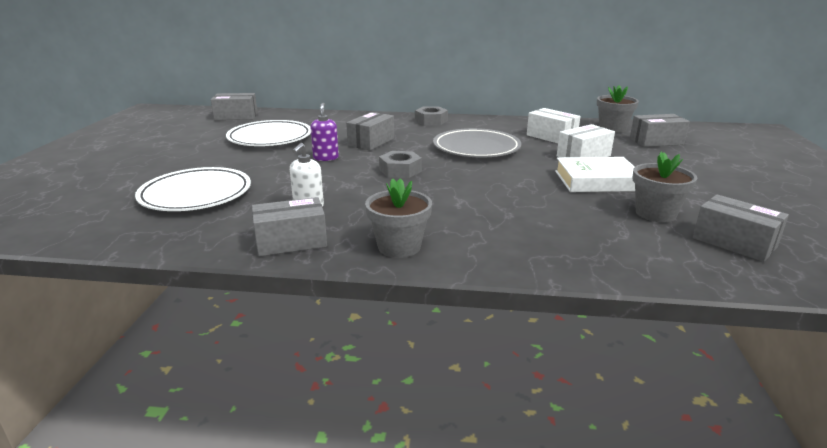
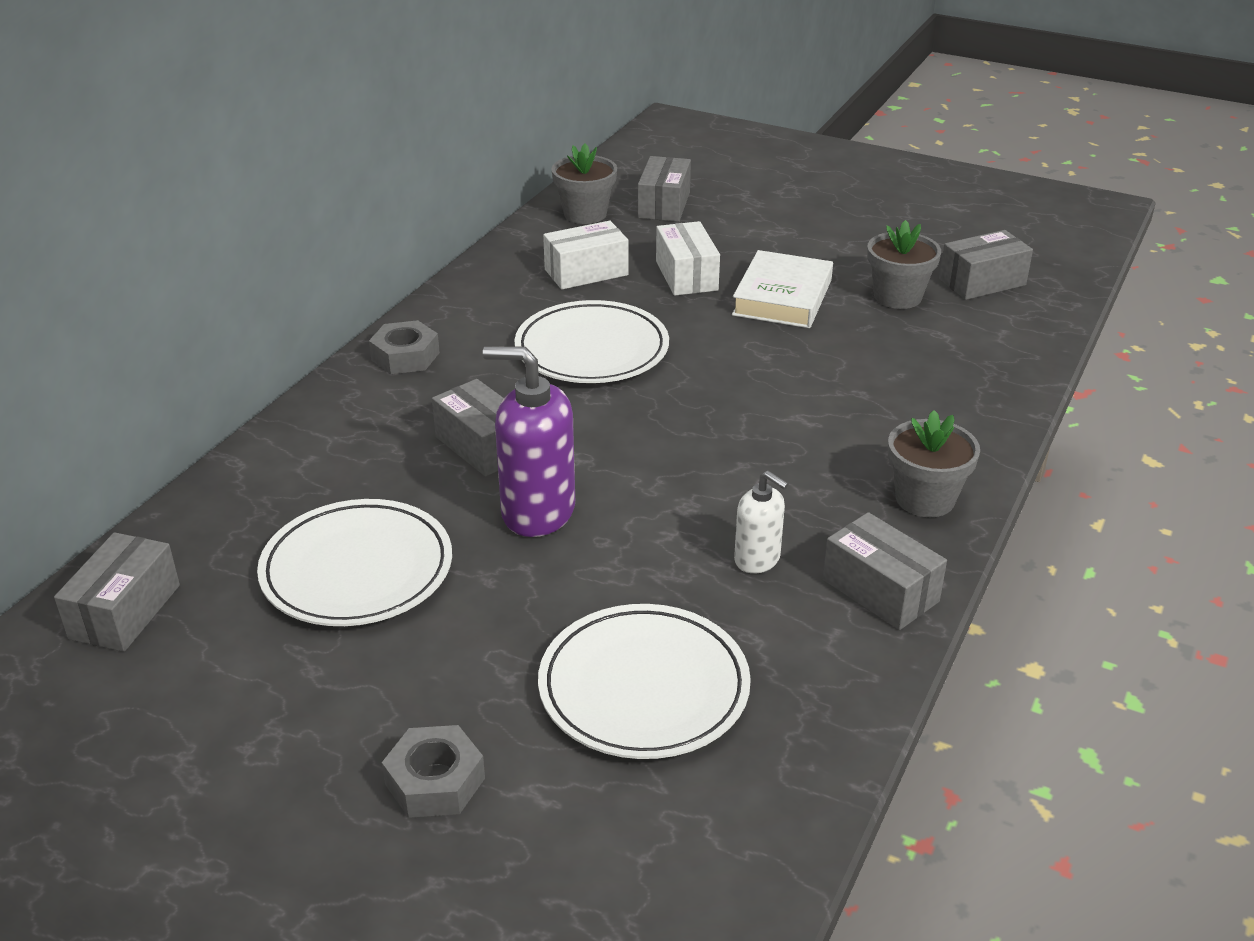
camera: 70 degrees left, 10 degrees up
(291, 242) = (880, 590): grey box -> grey box turned 45 degrees counterclockwise
(326, 158) = (537, 512): purple soap dispenser -> purple soap dispenser, size x1.78
(400, 170) = (651, 444): grey nut -> grey nut (435, 781)
(476, 148) = (592, 350): grey plate -> white plate

